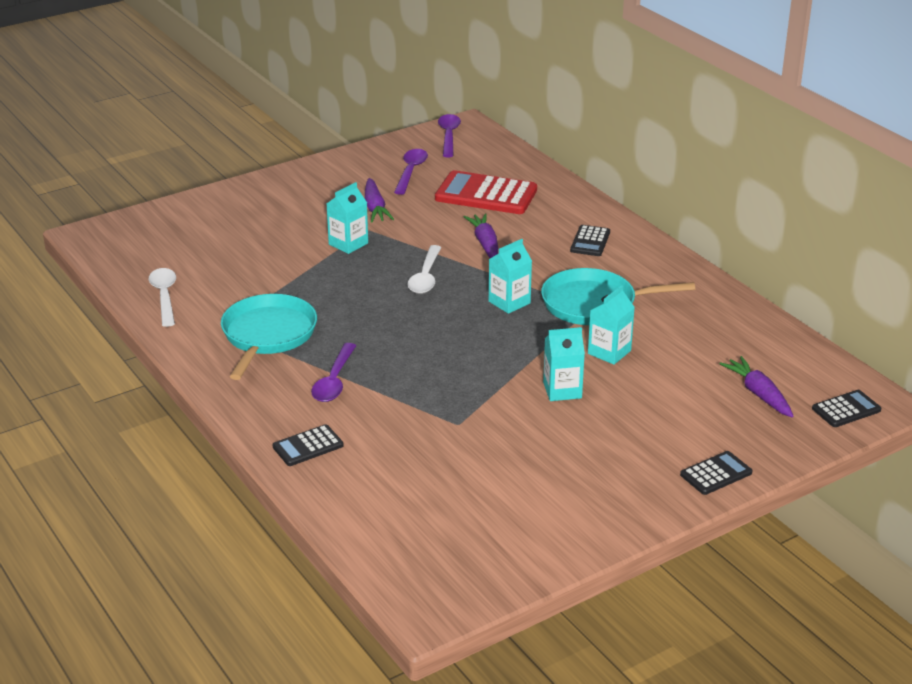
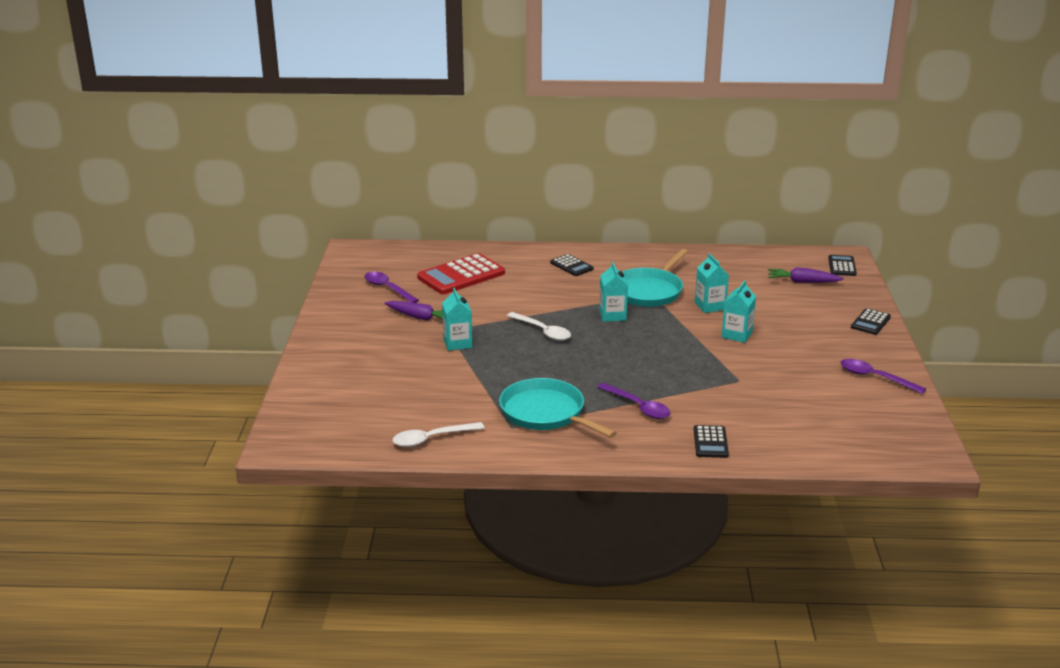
camera: 55 degrees left, 5 degrees down
(164, 296) = (432, 439): white spoon -> white spoon turned 45 degrees counterclockwise
(449, 136) = (357, 259): purple spoon -> purple spoon (875, 378)
(485, 244) = (527, 298): purple carrot -> none
(716, 474) = (870, 322): black calculator -> black calculator turned 150 degrees counterclockwise

